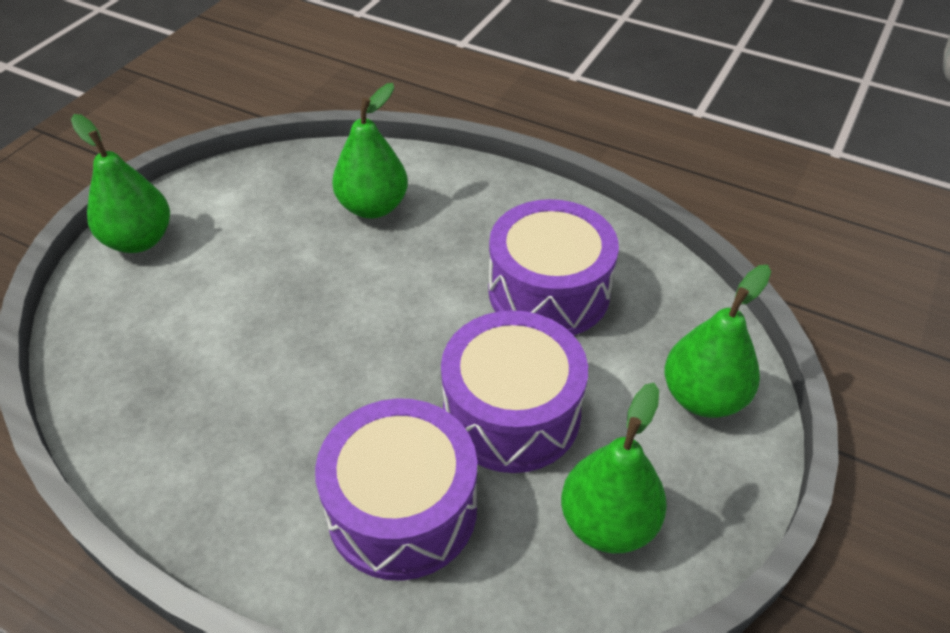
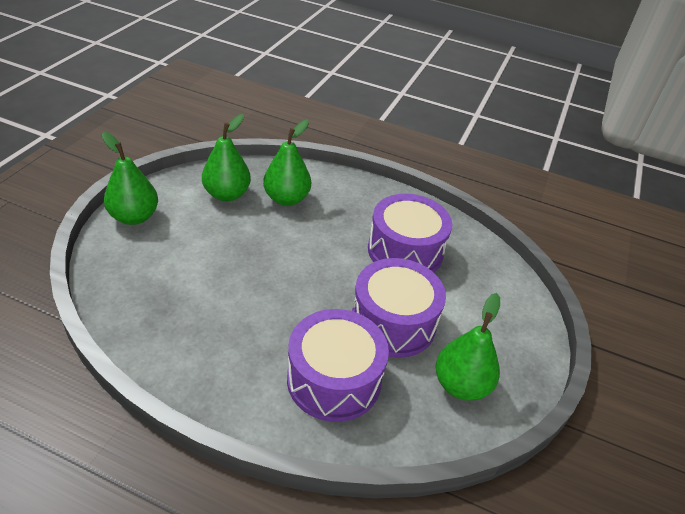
camera: 10 degrees left, 5 degrees down
(703, 397) = (506, 312): green pear -> green pear (227, 194)

